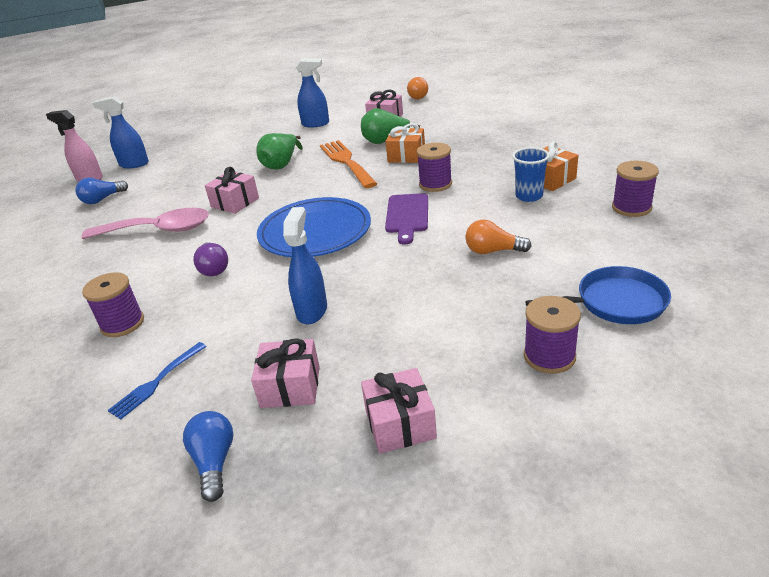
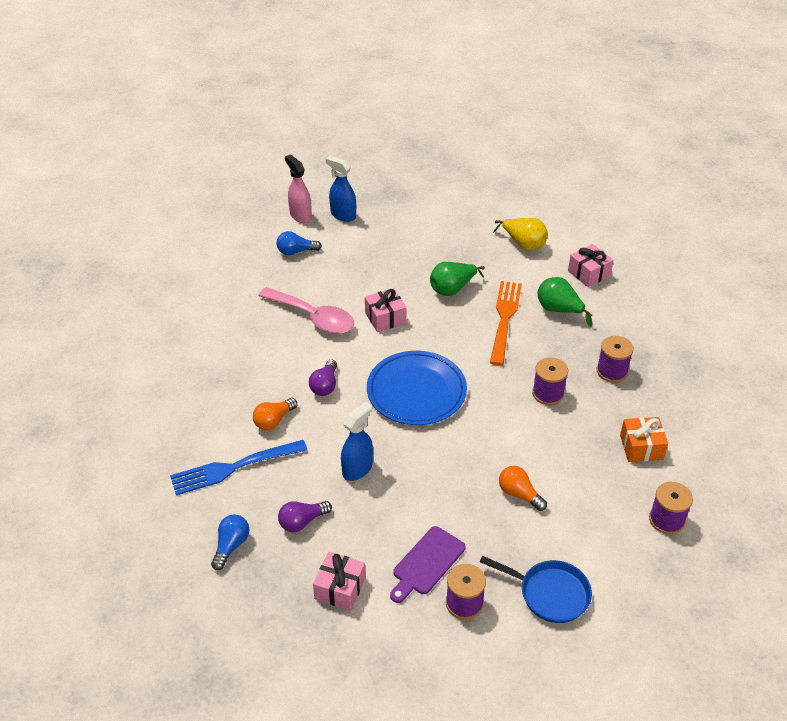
camera: 30 degrees right, 10 degrees up
(122, 324) = (241, 403): purple spool -> purple spool (612, 371)
(157, 381) = (234, 467): blue fork -> blue fork, size x1.75
(290, 386) = (302, 522): pink gift -> purple light bulb
(316, 124) = (523, 244): blue spray bottle -> yellow pear
(406, 156) = (559, 341): orange gift -> none
(407, 215) = (494, 416): purple cutting board -> purple cutting board (427, 563)
(419, 96) = (650, 255): orange light bulb -> orange light bulb (274, 420)
(529, 196) = (604, 455): blue cup -> none

